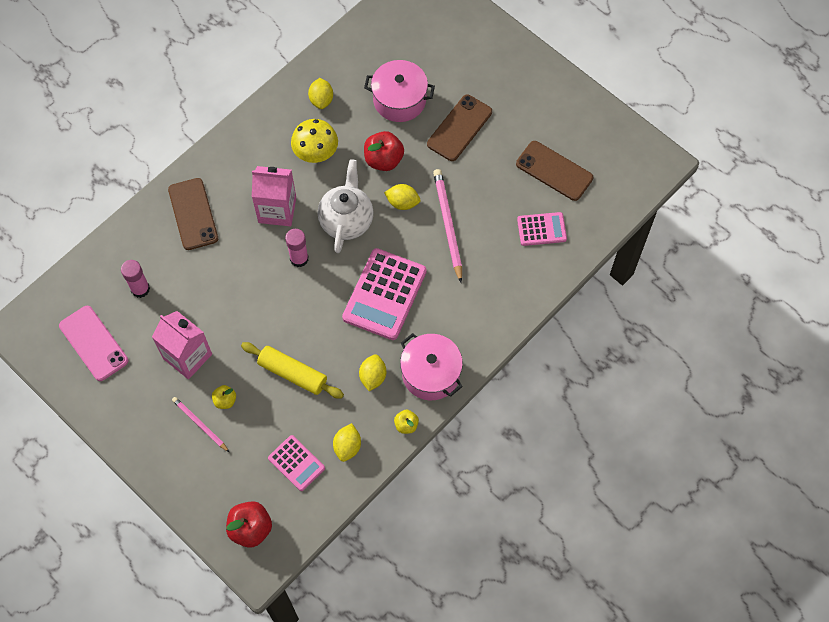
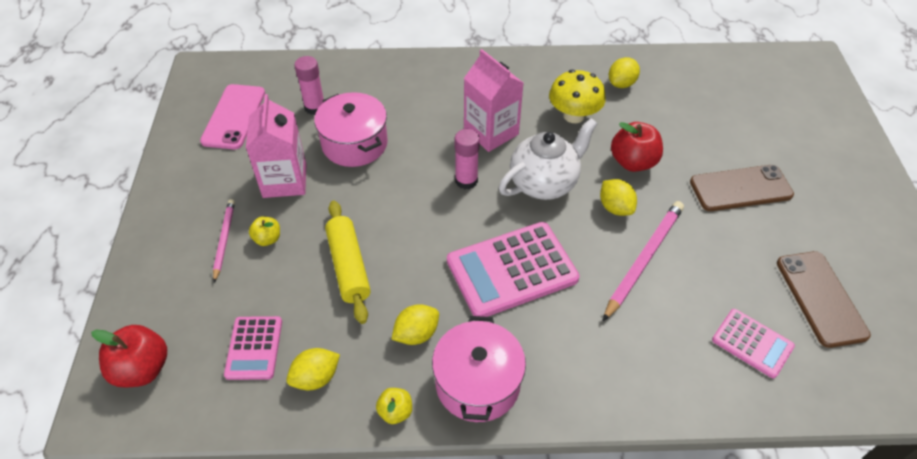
camera: 45 degrees right, 15 degrees down
(193, 214) = (419, 88): brown phone -> none
(399, 100) = (698, 128): pink pot -> pink pot (354, 144)

